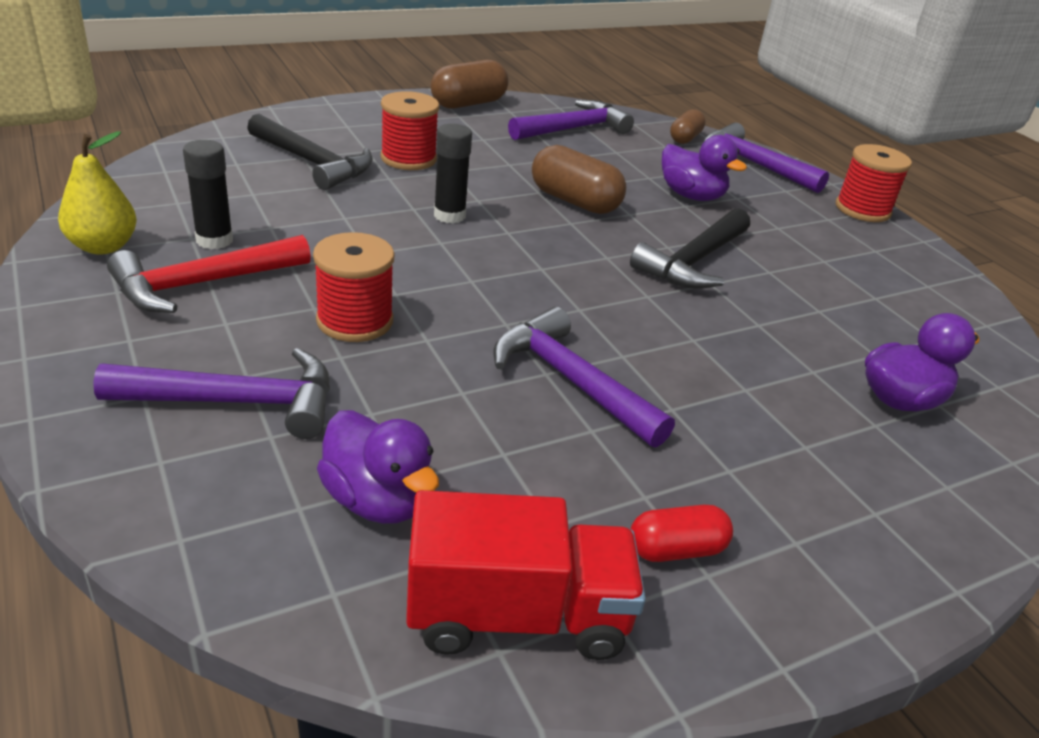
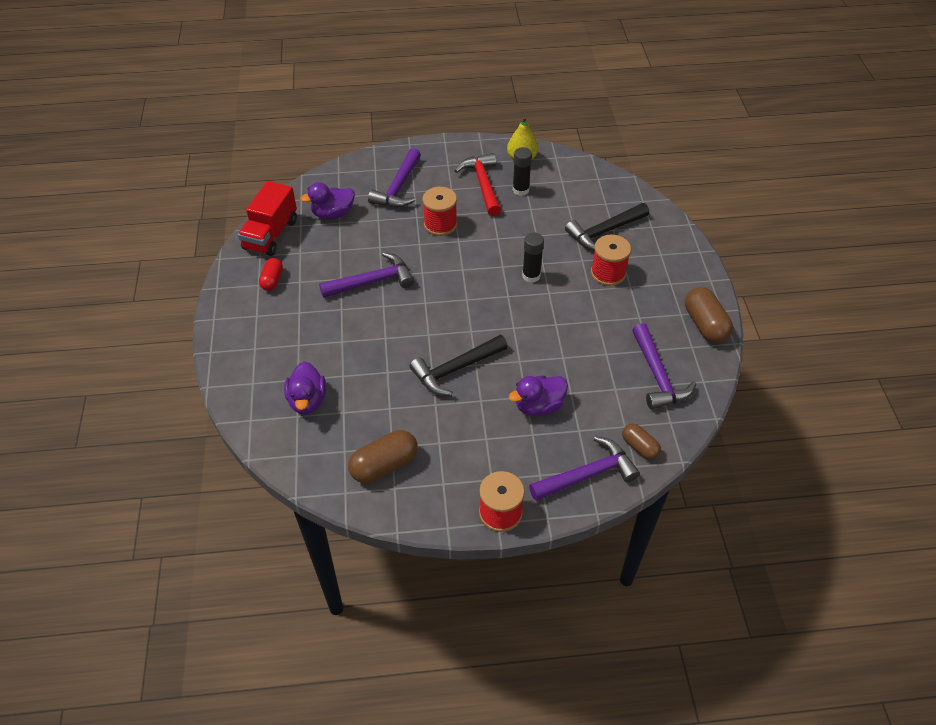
camera: 115 degrees right, 15 degrees up
(574, 201) = (540, 338): brown capsule -> brown capsule (384, 465)
(693, 262) = (455, 369): black hammer -> black hammer turned 90 degrees counterclockwise

